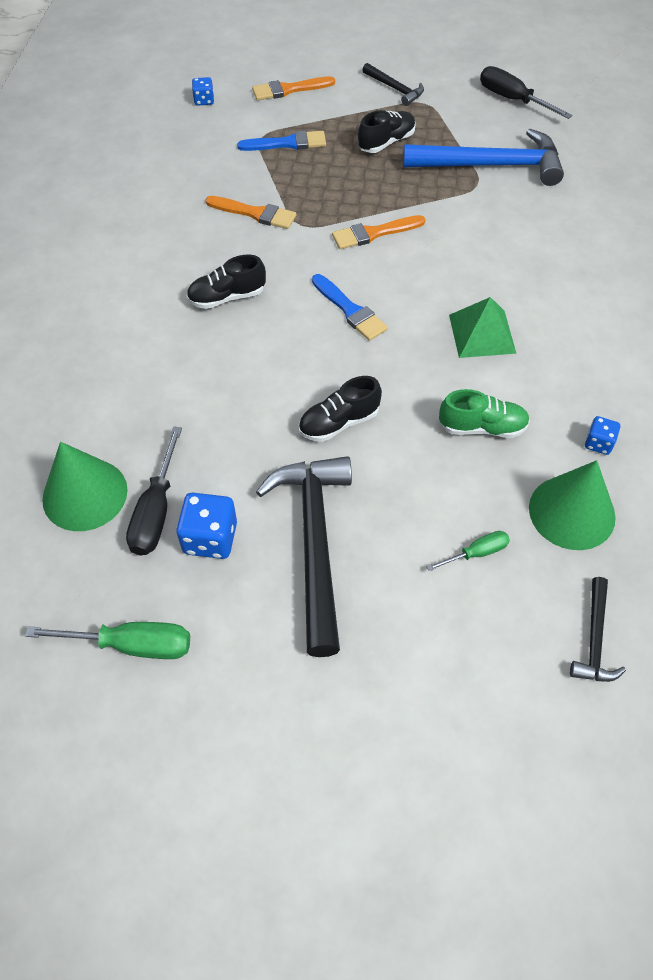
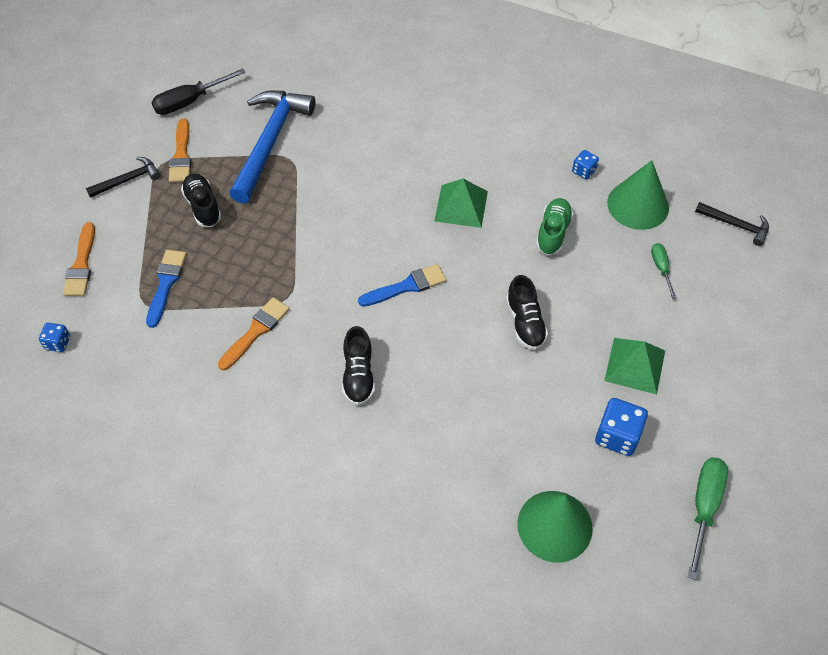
camera: 75 degrees left, 0 degrees up
(156, 512) = (584, 472): black screwdriver -> none
(314, 543) = (635, 365): black hammer -> green pyramid
(374, 233) = (320, 247): orange brush -> orange brush (181, 155)

